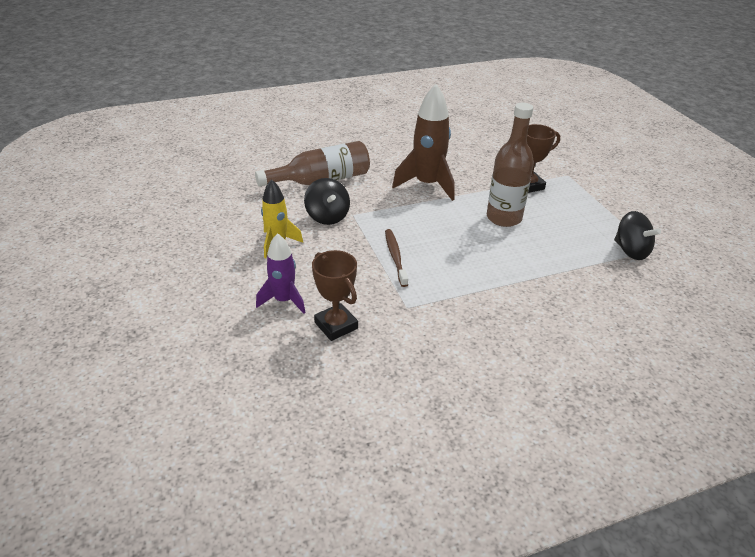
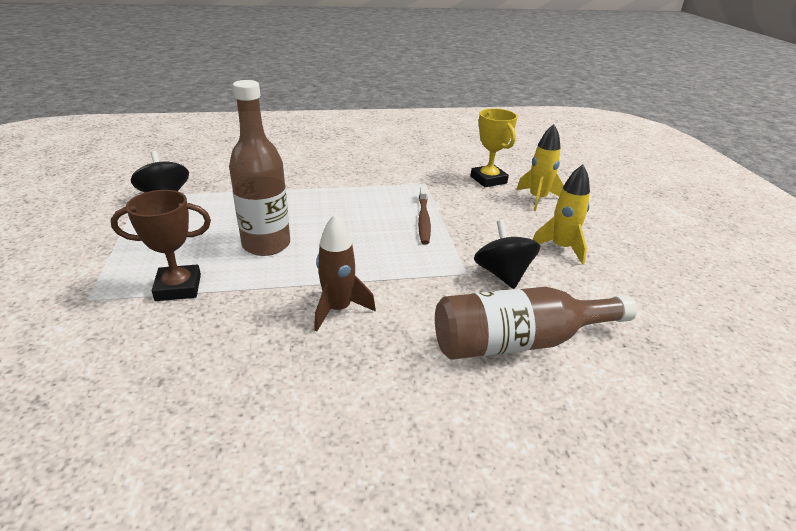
camera: 170 degrees left, 5 degrees down
(284, 300) = (537, 199): purple rocket -> yellow rocket
(336, 325) = (488, 180): brown trophy -> yellow trophy
(427, 185) = (338, 309): brown rocket -> brown rocket, size x0.62

